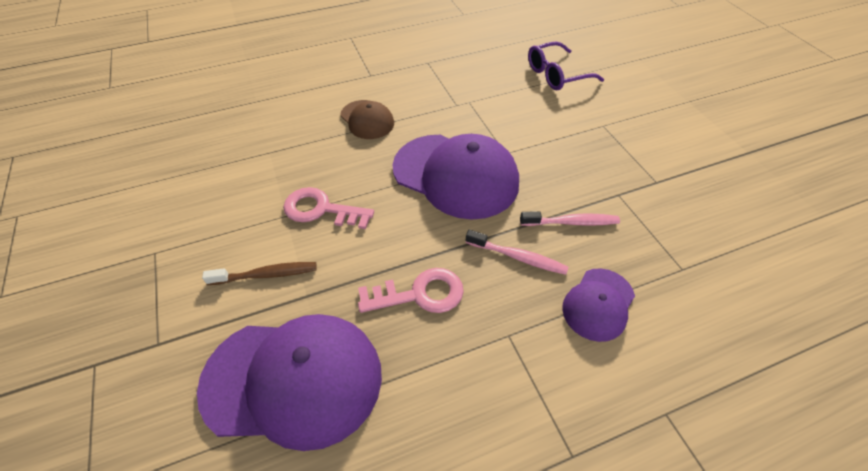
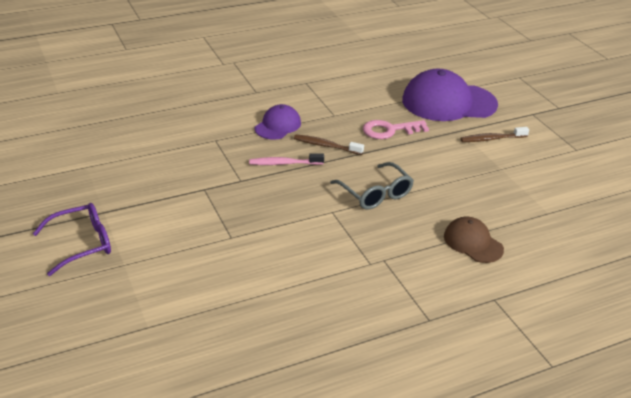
camera: 175 degrees right, 15 degrees down
(321, 210) = (476, 171): pink key -> none
(455, 175) = (375, 194): purple cap -> grey glasses
(518, 257) = (326, 146): pink toothbrush -> brown toothbrush
(556, 75) = (265, 300): purple glasses -> purple glasses (82, 244)

